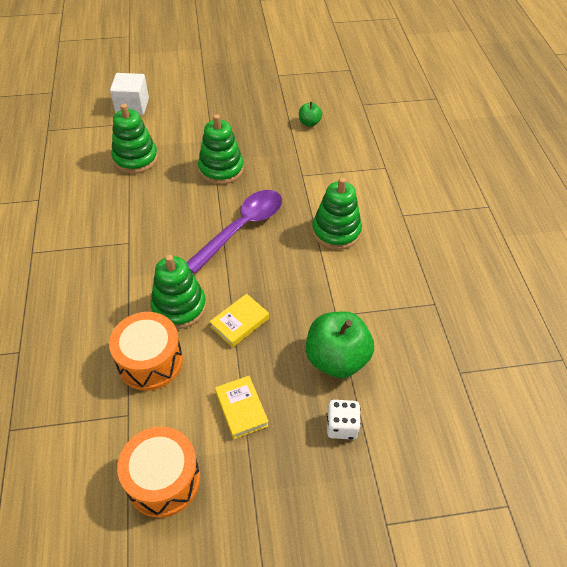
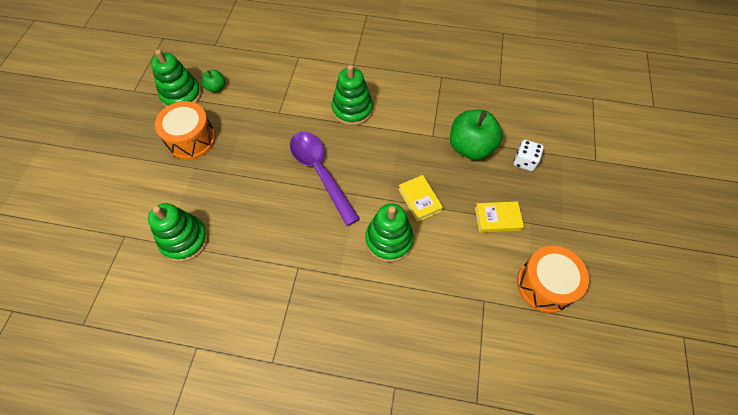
camera: 70 degrees left, 10 degrees up
(132, 106) = (97, 227): white cube -> none
(150, 361) = (438, 274): orange drum -> orange drum (191, 139)
(221, 169) = (239, 170): green stacking toy -> green stacking toy (181, 95)

